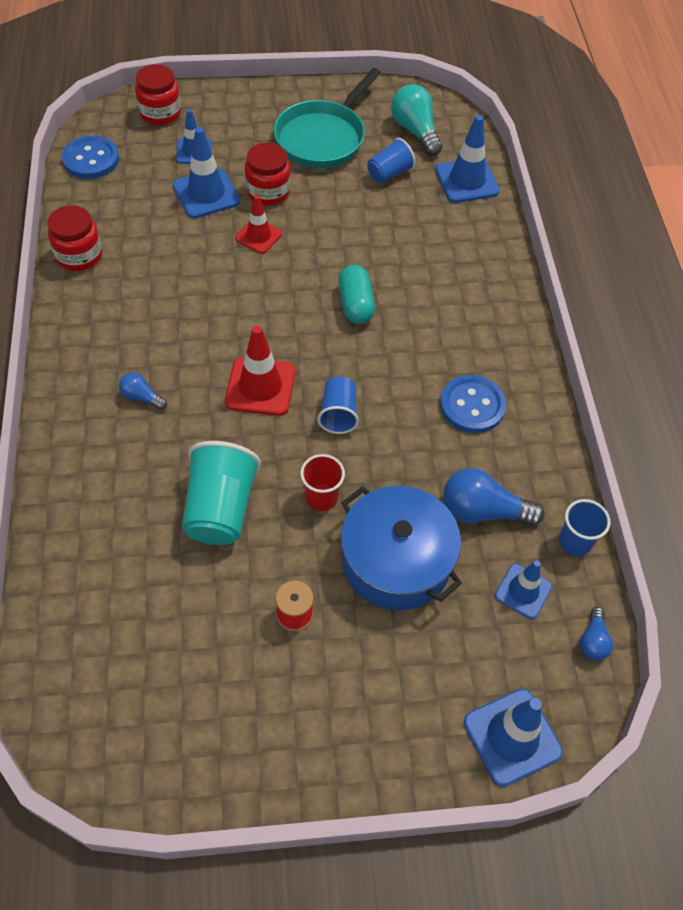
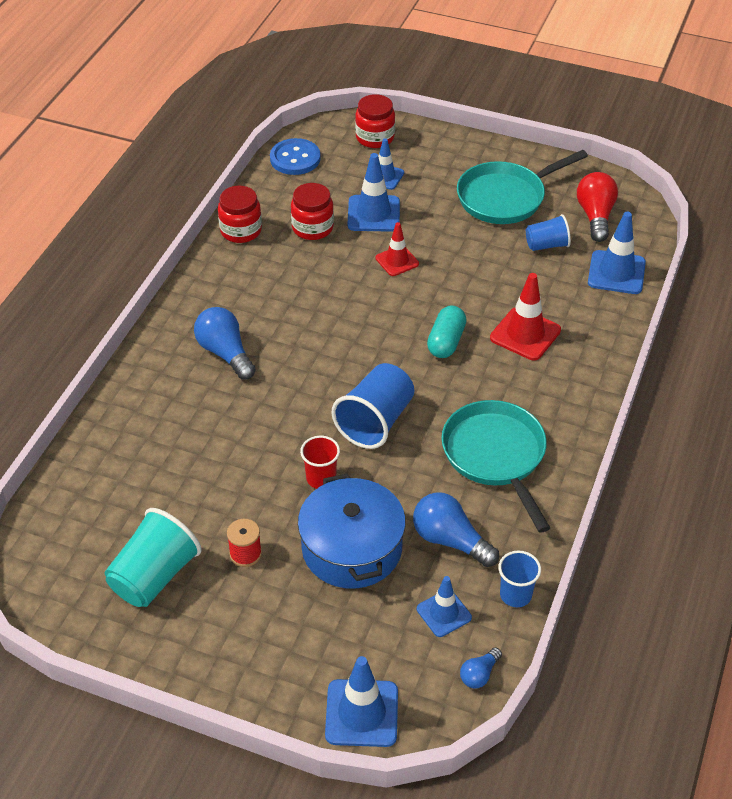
camera: 30 degrees right, 10 degrees down
(142, 397) = (225, 353): blue light bulb -> blue light bulb, size x1.86
(220, 508) = (236, 456): turquoise cup -> turquoise cup (154, 576)
(260, 387) = (324, 378): red traffic cone -> red traffic cone (525, 334)
(268, 192) = (427, 228): red jar -> red jar (312, 228)
(338, 414) = (375, 421): blue cup -> blue cup, size x1.68
(415, 131) = (595, 216): turquoise light bulb -> red light bulb
(472, 406) = (496, 456): blue button -> turquoise pan

